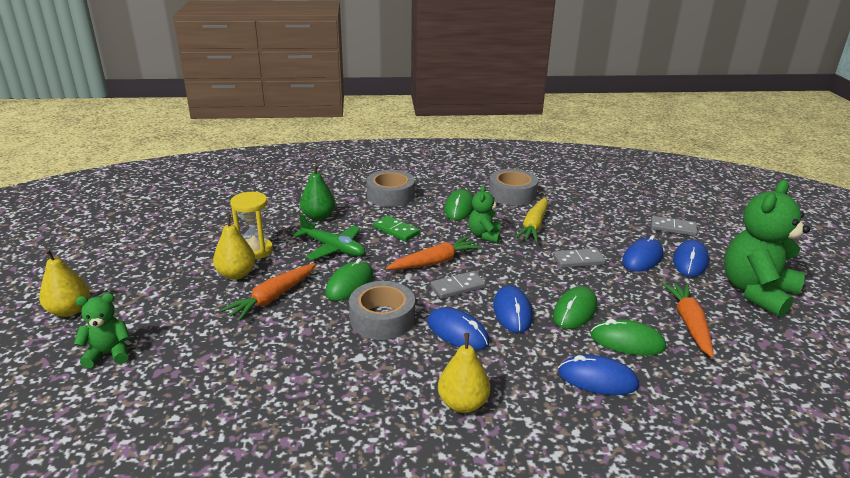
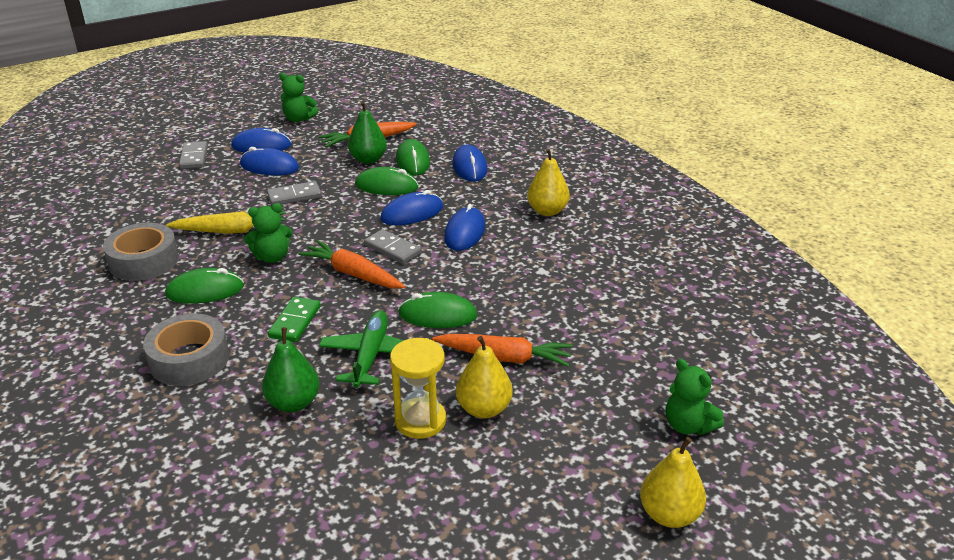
camera: 115 degrees left, 5 degrees up
(382, 318) = (479, 276): grey tape -> none
(578, 260) = (294, 196): grey domino -> grey domino turned 75 degrees counterclockwise
(640, 313) = (368, 159): none -> green pear
(756, 292) = (299, 119): green teddy bear -> green teddy bear, size x0.51

